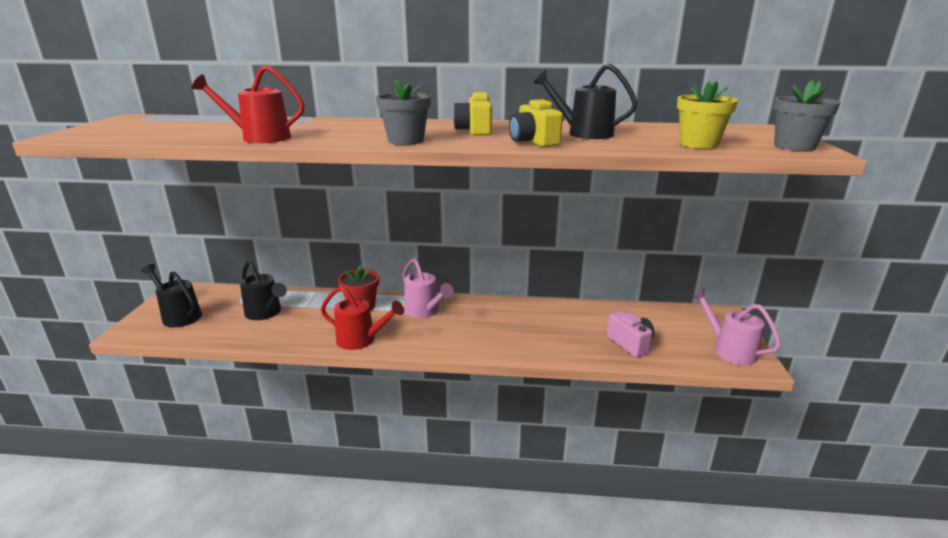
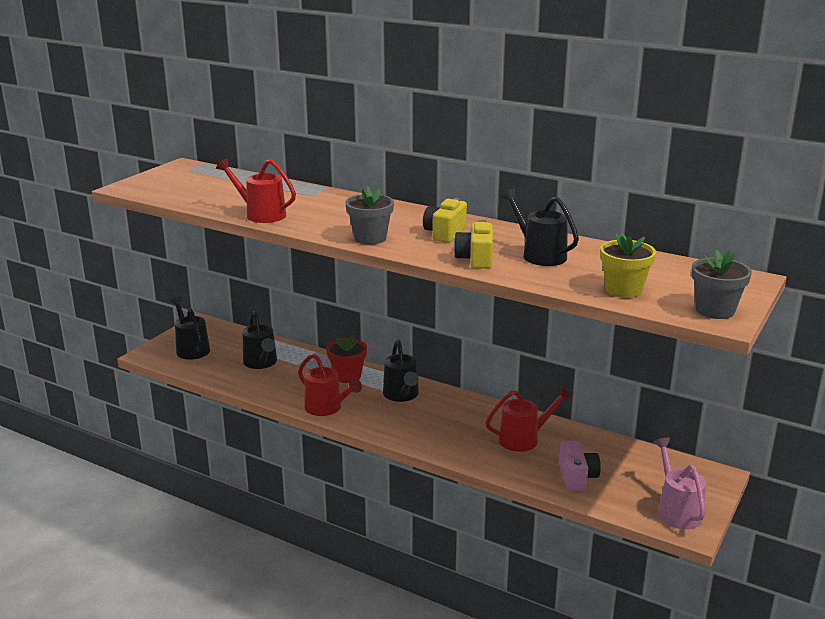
camera: 25 degrees right, 0 degrees up
(425, 311) = (402, 395): pink watering can -> black watering can
(559, 322) = (524, 439): none -> red watering can

